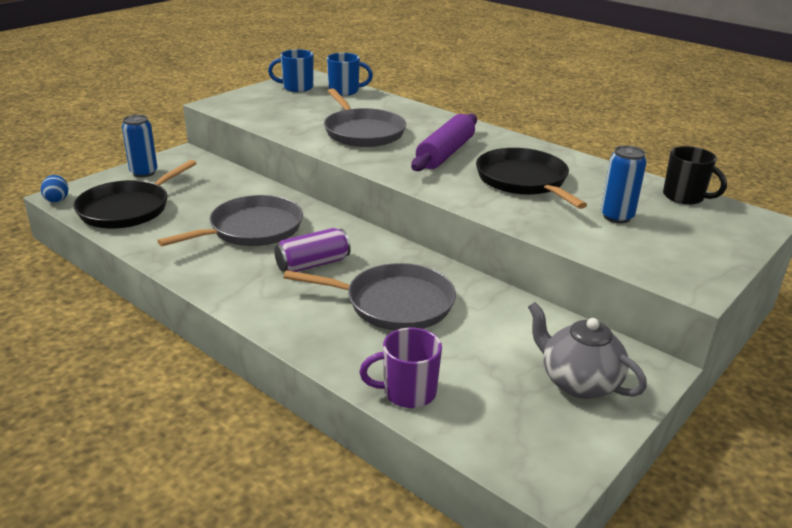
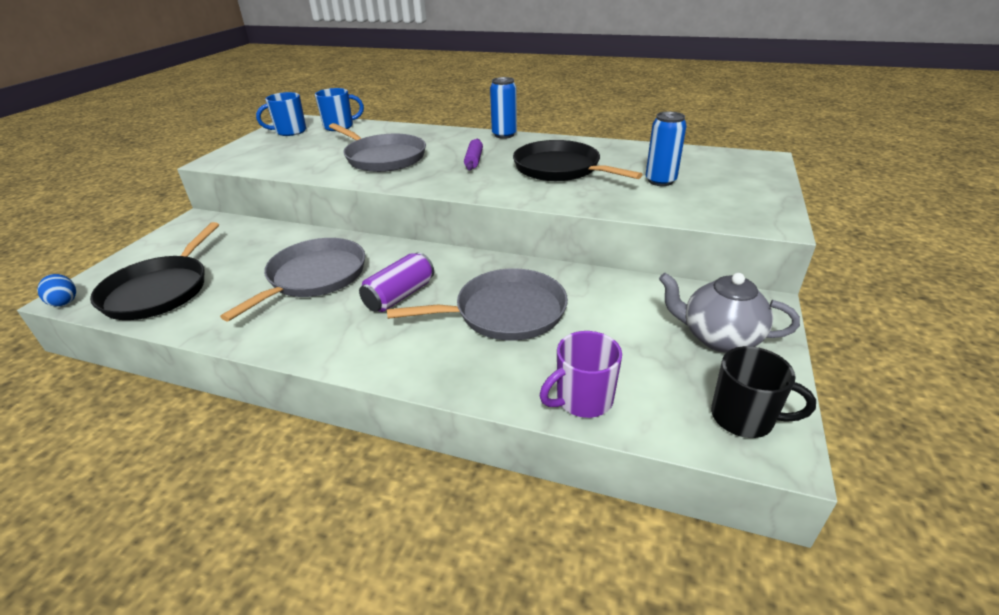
camera: 20 degrees left, 5 degrees up
(144, 173) = (159, 248): blue can -> blue can (504, 135)
(445, 153) = (474, 160): purple rolling pin -> purple rolling pin, size x0.53
(684, 197) = (694, 154): black mug -> black mug (744, 418)

